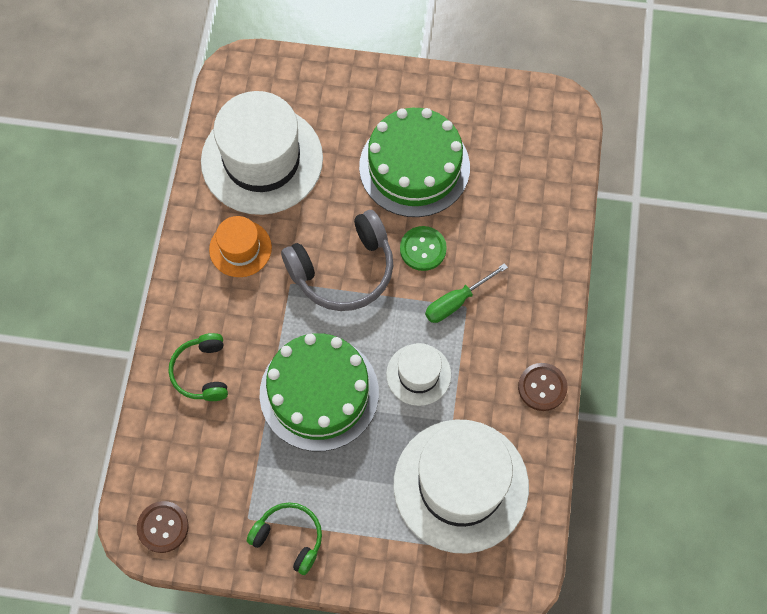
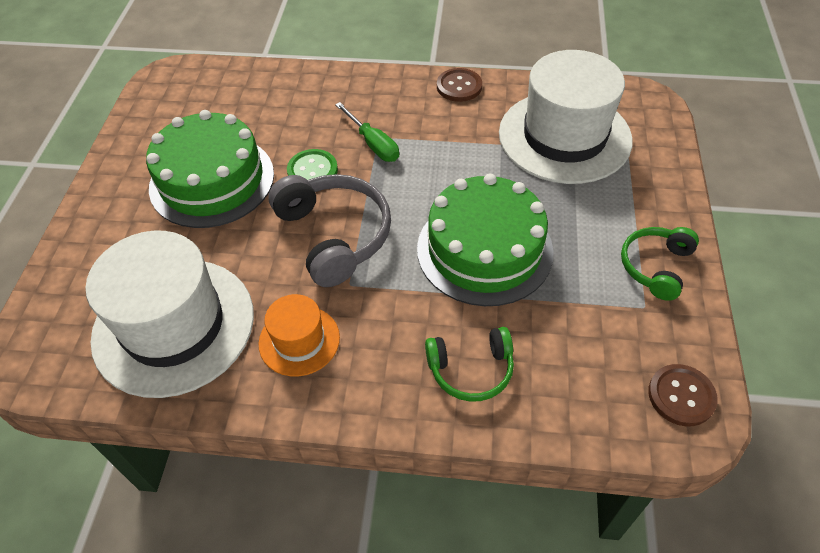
camera: 90 degrees left, 15 degrees down
(418, 374) = (454, 169): white hat -> none

